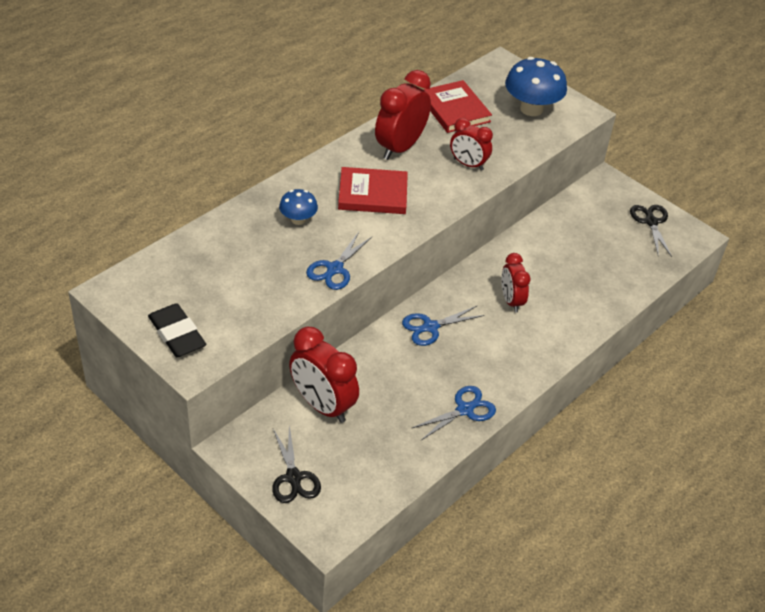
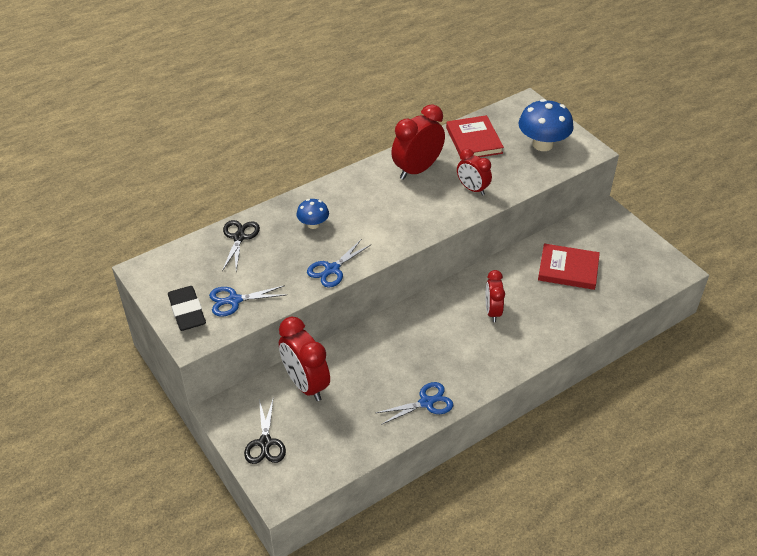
camera: 15 degrees right, 0 degrees up
(373, 194) = (382, 208): red book -> red book (568, 269)
(430, 327) = (415, 327): blue scissors -> blue scissors (234, 300)
(651, 222) = (638, 253): black scissors -> black scissors (239, 237)

